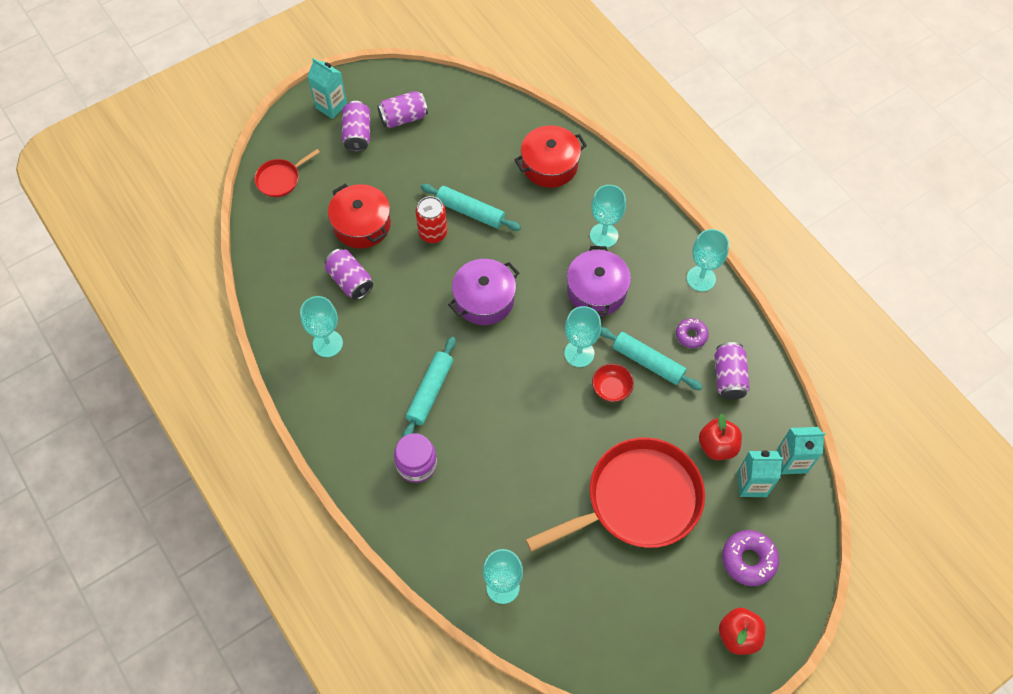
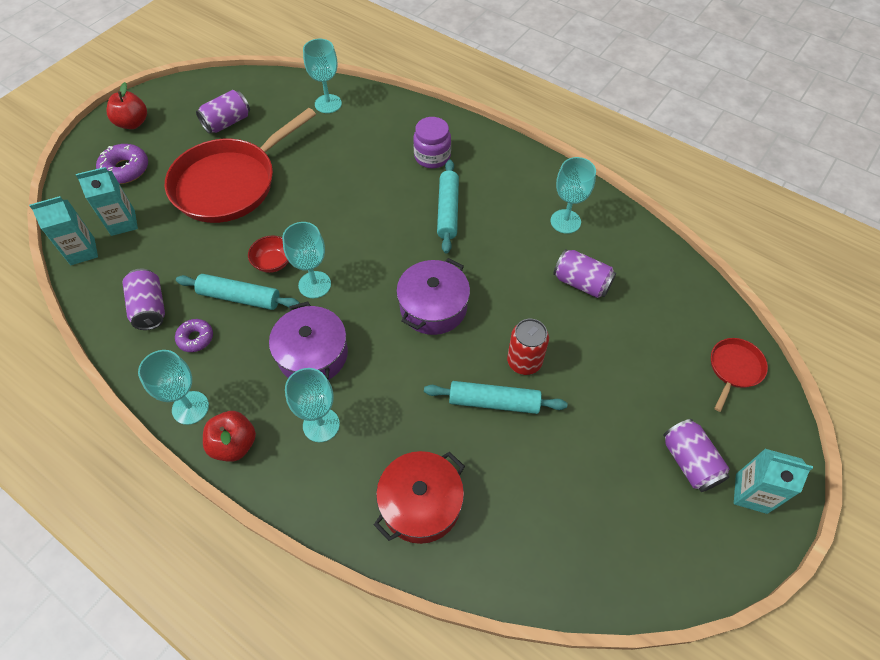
camera: 160 degrees right, 5 degrees down
(362, 224) = (607, 345): red pot -> none
(403, 118) = (648, 510): purple can -> purple can (227, 122)
(717, 446) = (158, 243): red apple -> red apple (234, 444)

